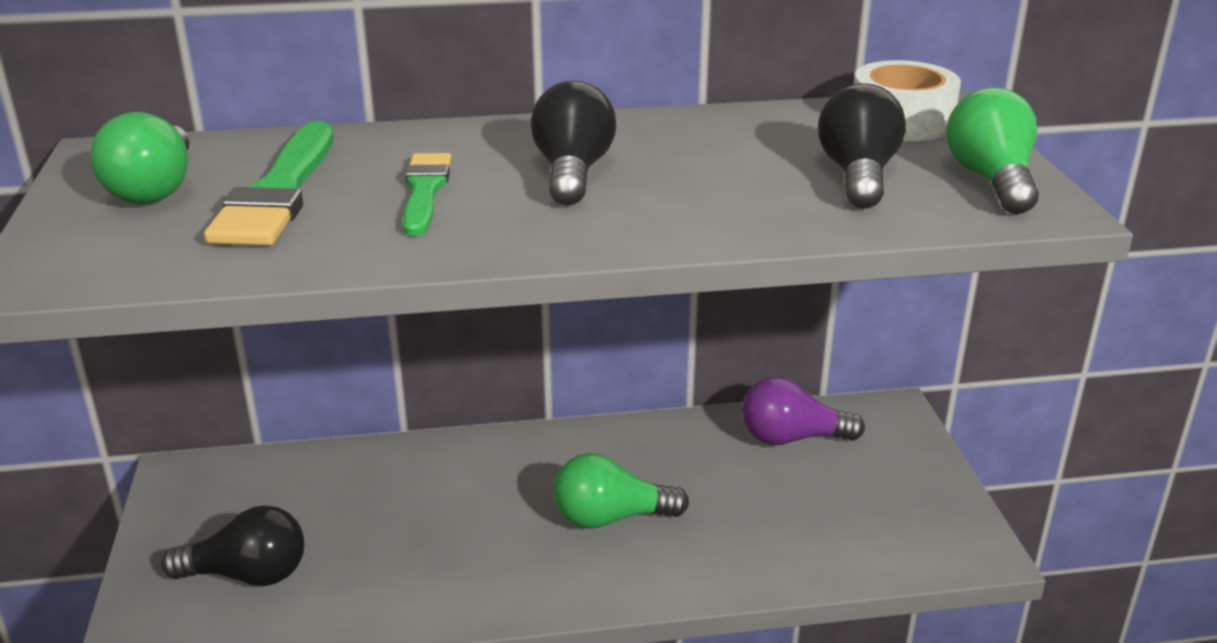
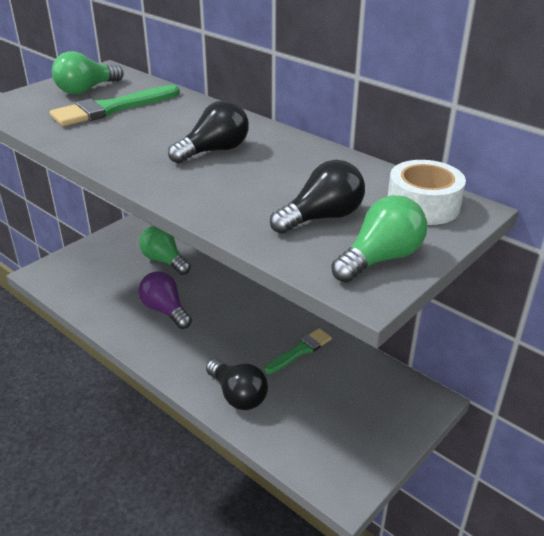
camera: 50 degrees right, 5 degrees up
(248, 575) = (92, 276): black light bulb -> black light bulb (238, 395)
(425, 191) = (150, 131): green brush -> green brush (300, 351)
(611, 518) = (224, 346): green light bulb -> green light bulb (164, 261)
(792, 438) = (355, 373): purple light bulb -> purple light bulb (165, 310)

